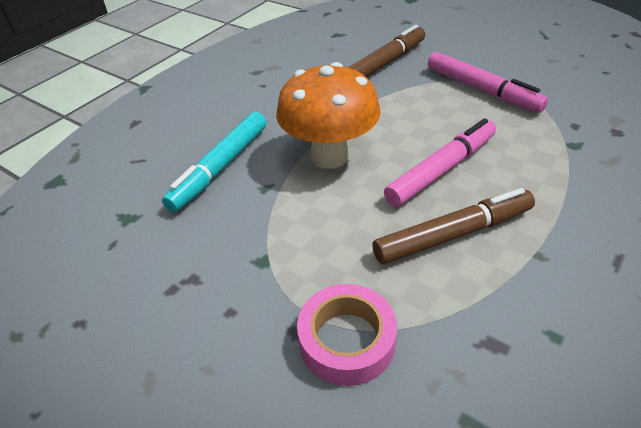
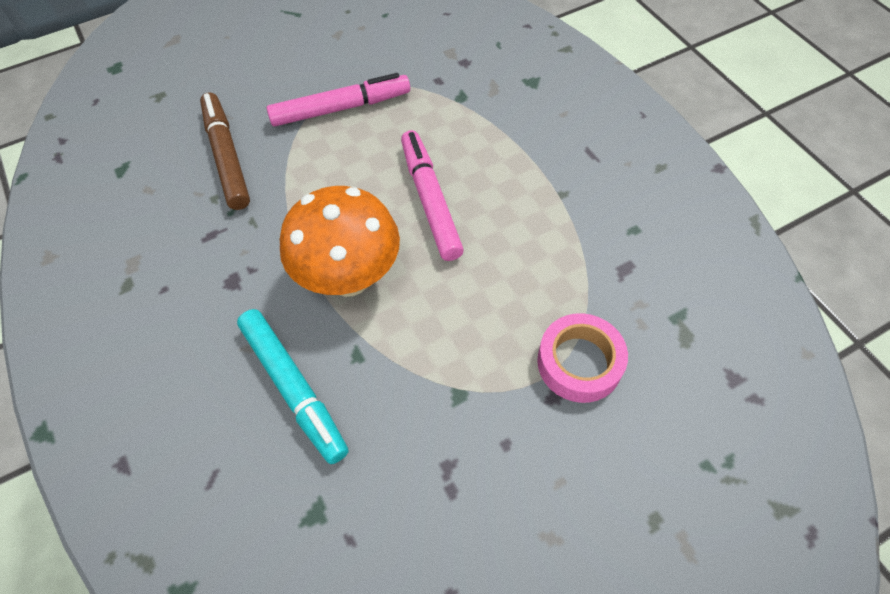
camera: 65 degrees left, 15 degrees up
(453, 234) = (511, 235): brown marker -> none

